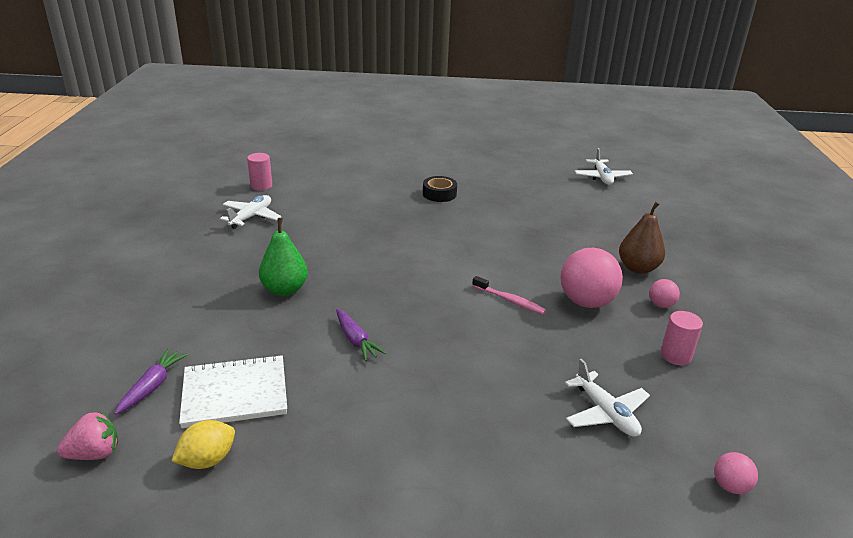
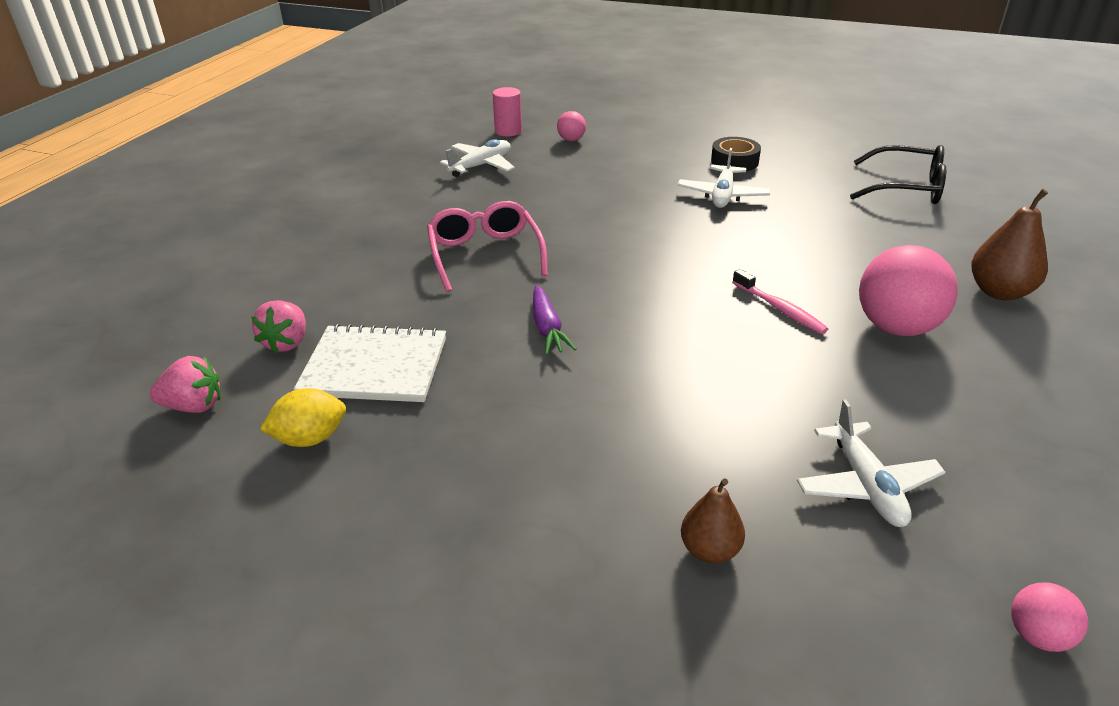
camera: 20 degrees right, 5 degrees up
(152, 386) = (287, 342): purple carrot -> pink strawberry
(285, 290) = (485, 255): green pear -> pink glasses
(527, 478) = (709, 550): none -> brown pear
(558, 201) = (906, 188): none -> black glasses
(602, 177) = (989, 162): white plane -> white plane (722, 195)
(661, 305) = (1018, 348): pink ball -> pink ball (571, 140)
(675, 355) = (1015, 424): pink cylinder -> none

